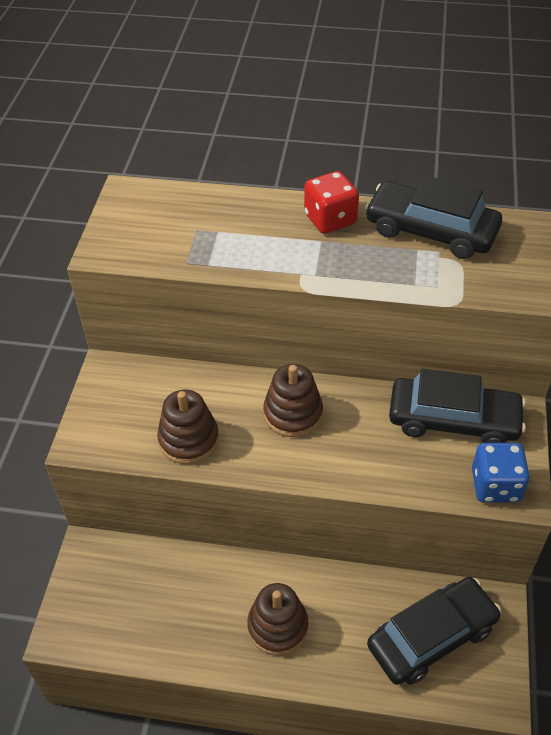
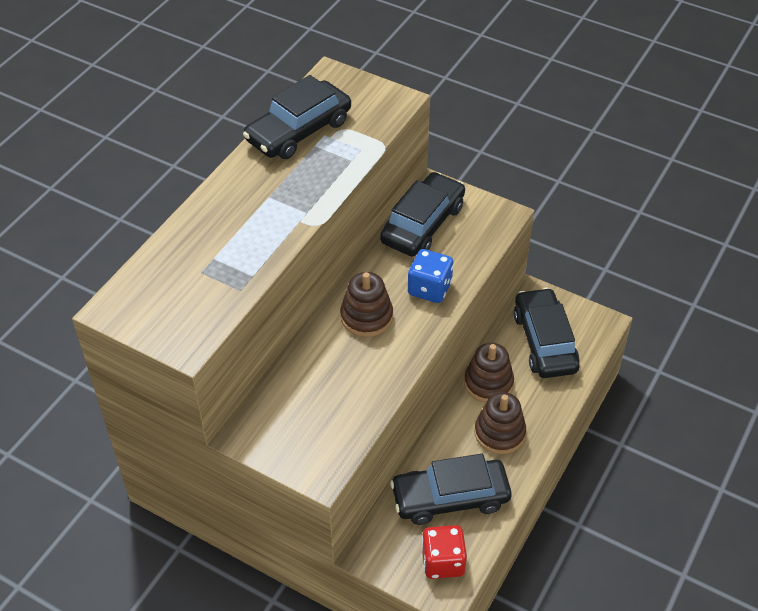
camera: 70 degrees left, 0 degrees up
(175, 603) = (450, 498): none -> black car
(189, 439) = (358, 394): brown stacking toy -> brown stacking toy (488, 383)
(330, 219) = (246, 183): red dice -> red dice (443, 562)
(495, 485) = (490, 224): blue dice -> blue dice (429, 288)

